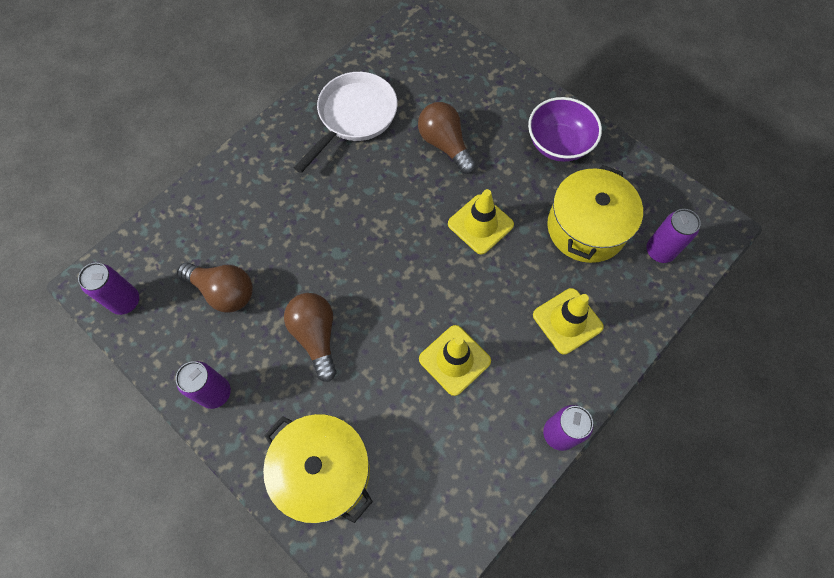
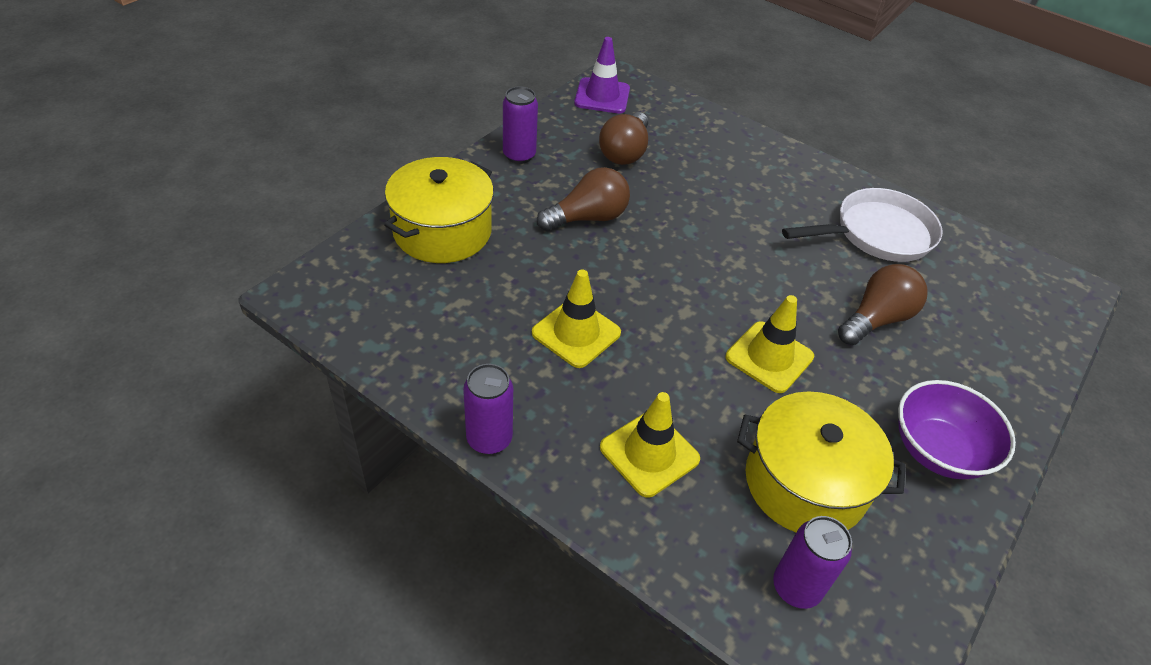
camera: 80 degrees right, 20 degrees down
(125, 301) = (602, 96): purple can -> purple traffic cone
(354, 117) = (877, 234): white pan -> white pan turned 45 degrees counterclockwise

